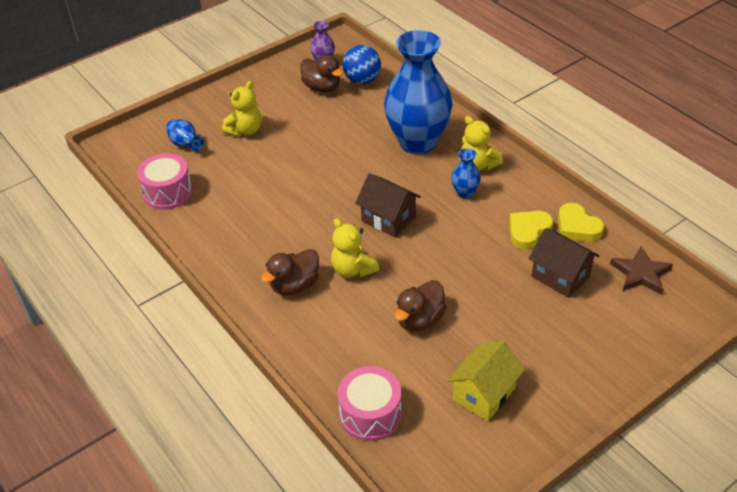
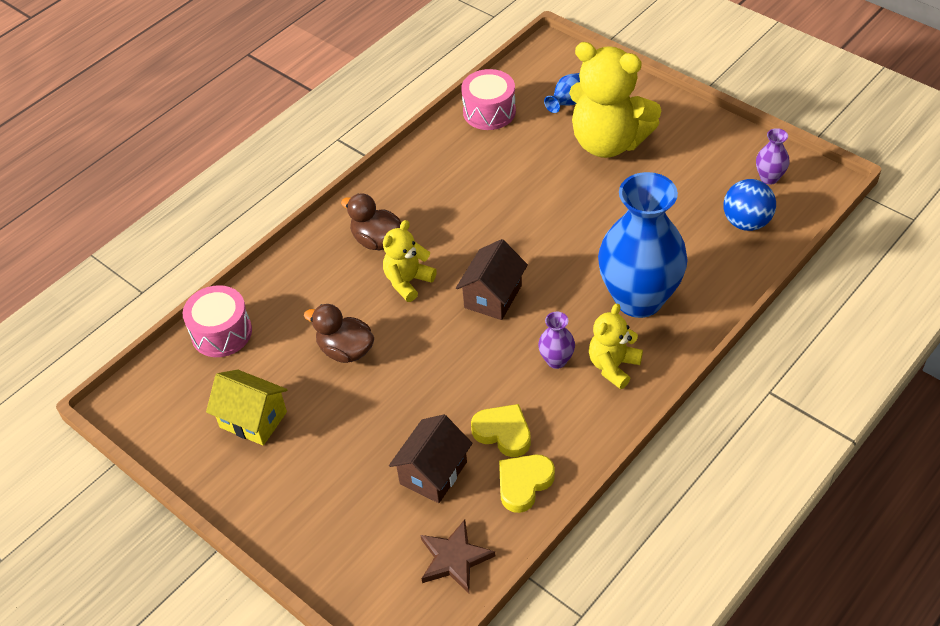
camera: 80 degrees right, 5 degrees up
(245, 130) = (608, 142): yellow teddy bear -> yellow teddy bear, size x1.91
(322, 87) = (715, 188): brown duck -> none
(465, 193) = (556, 360): blue vase -> purple vase

